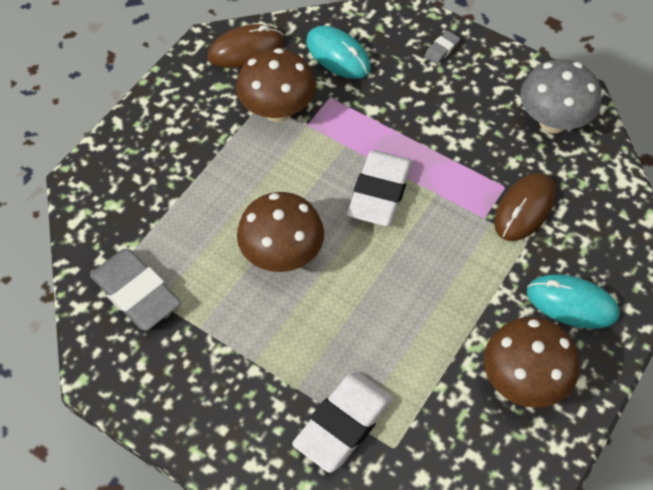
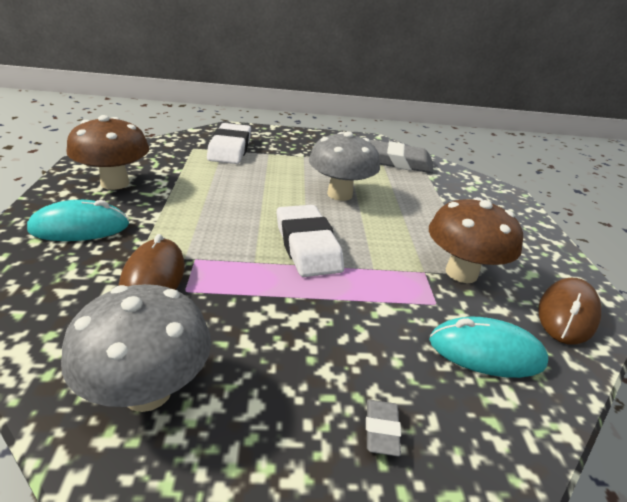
camera: 140 degrees right, 25 degrees down
(282, 255) = (339, 194): brown mushroom -> grey mushroom

